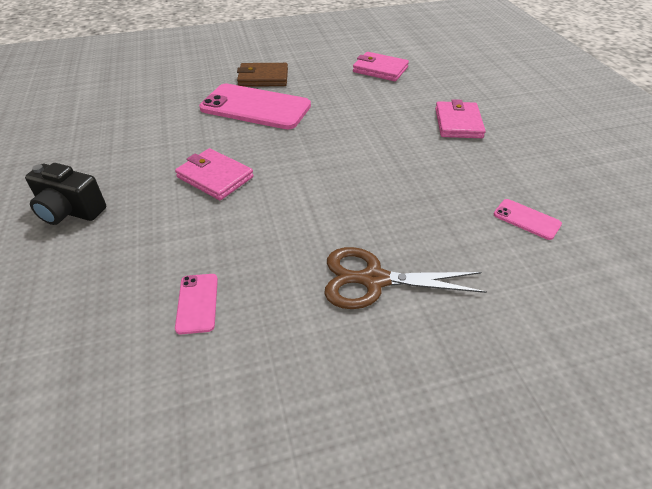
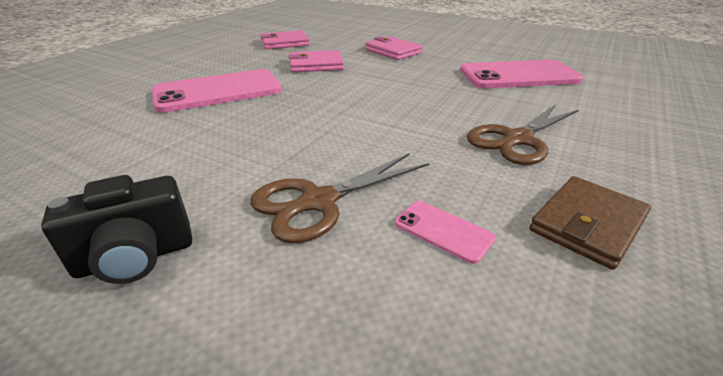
camera: 45 degrees left, 10 degrees down
(174, 235) = (318, 202): none -> brown scissors
(215, 177) = (272, 145): pink wallet -> pink wallet (316, 65)
(263, 78) = (188, 73): brown wallet -> brown wallet (587, 224)
(526, 219) = (518, 76): pink phone -> pink phone, size x2.25

